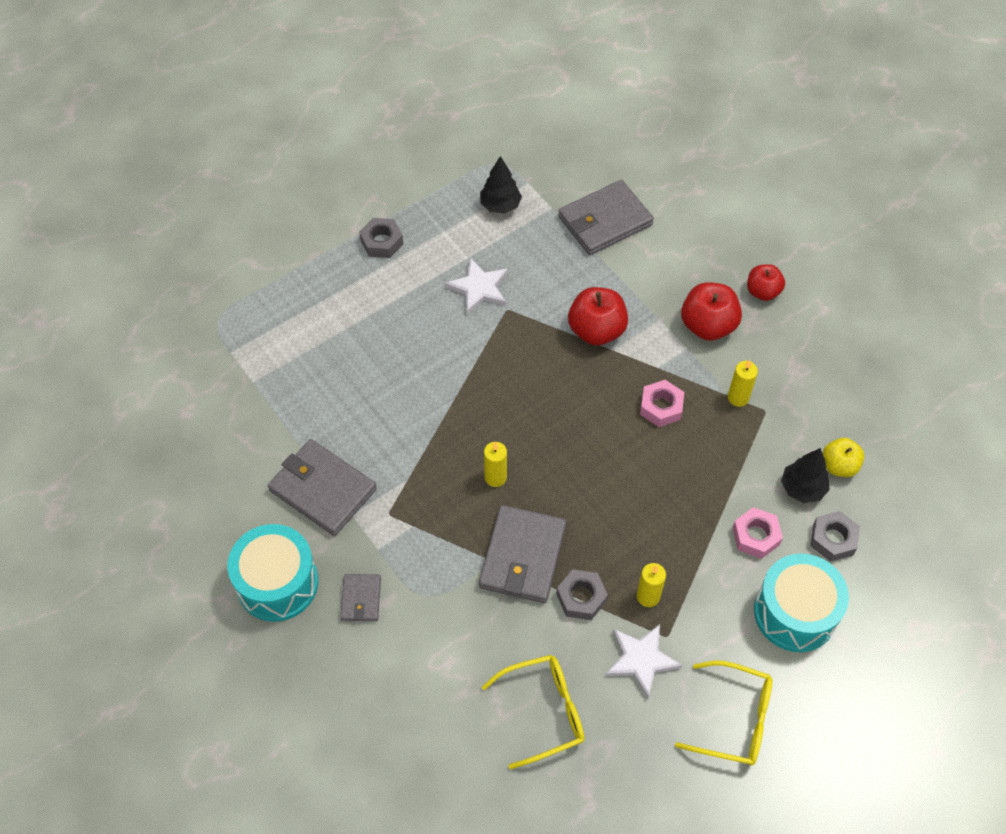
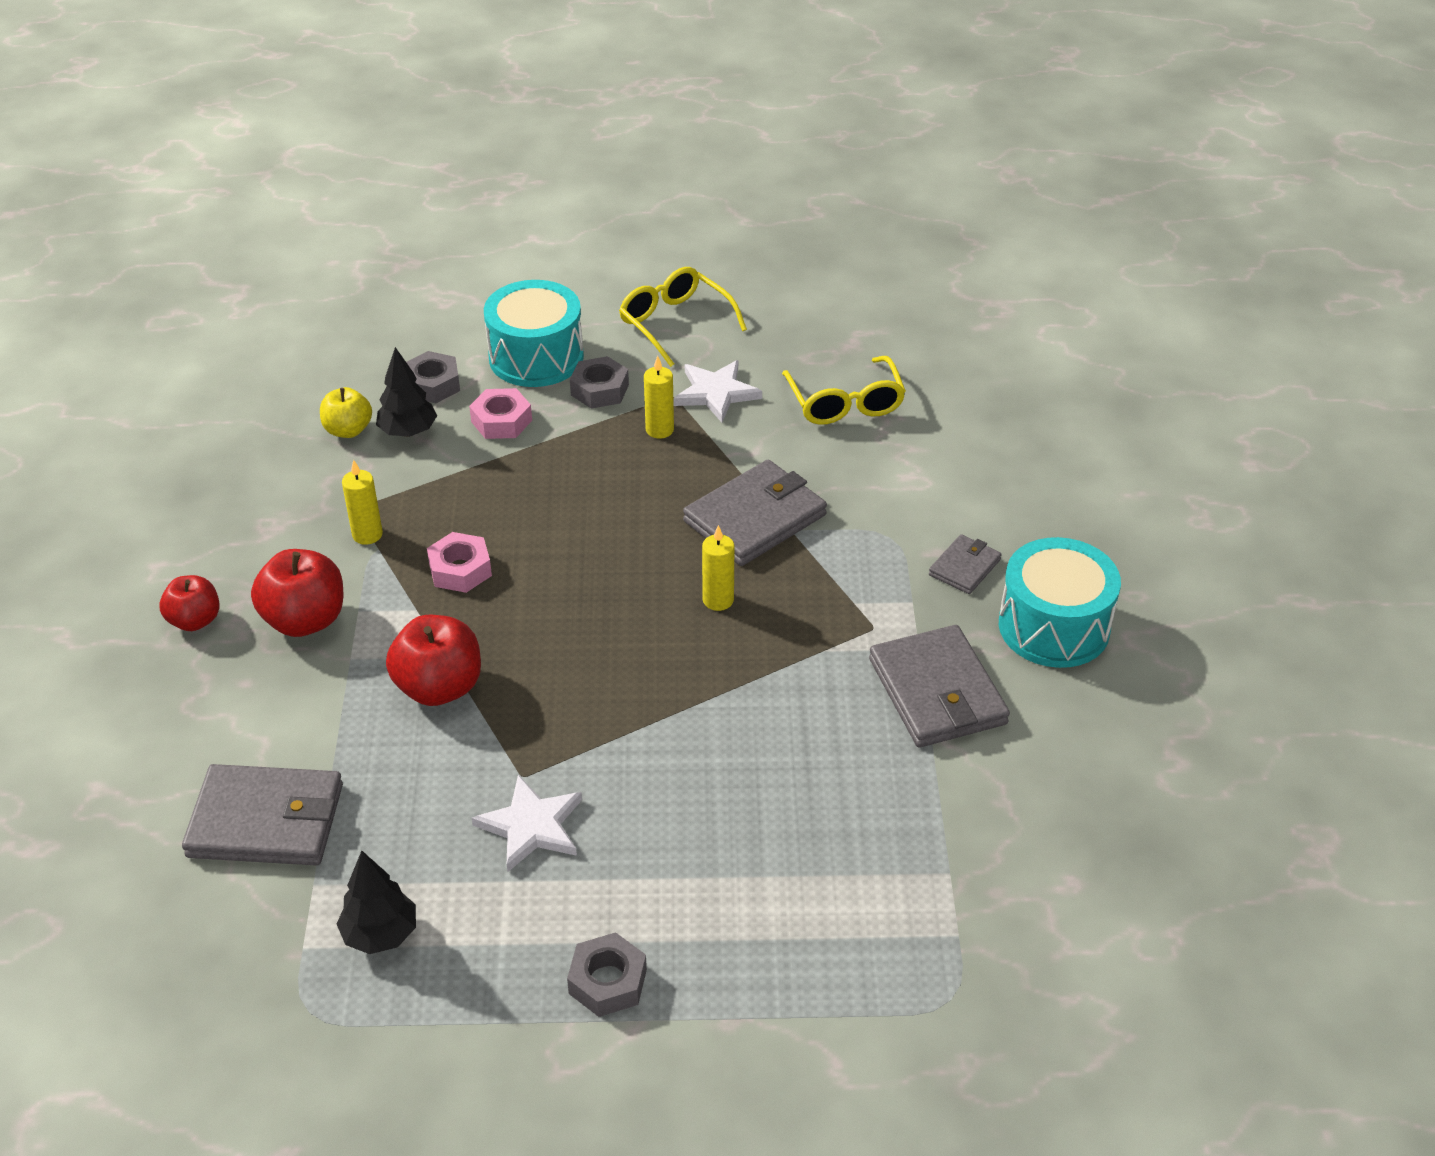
camera: 145 degrees left, 15 degrees down
(543, 712) = (845, 402): yellow glasses -> yellow glasses turned 120 degrees counterclockwise
(581, 598) = (727, 459): grey nut -> grey nut (599, 390)

